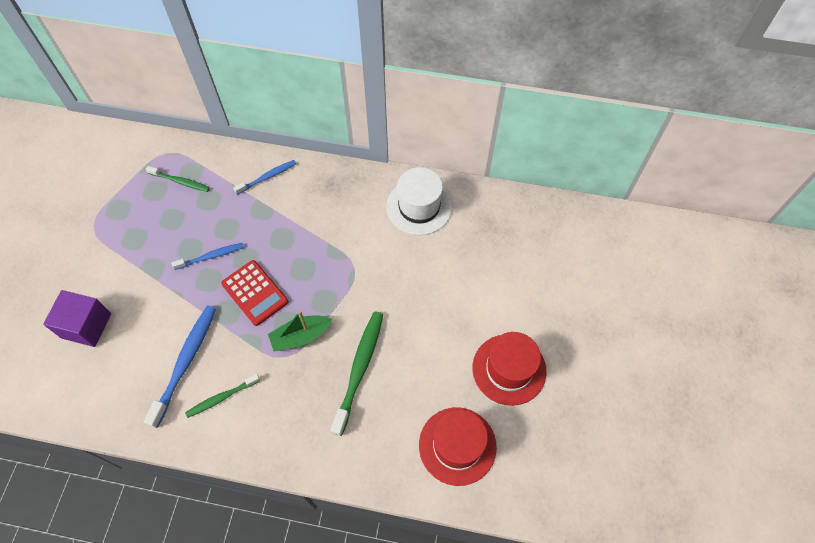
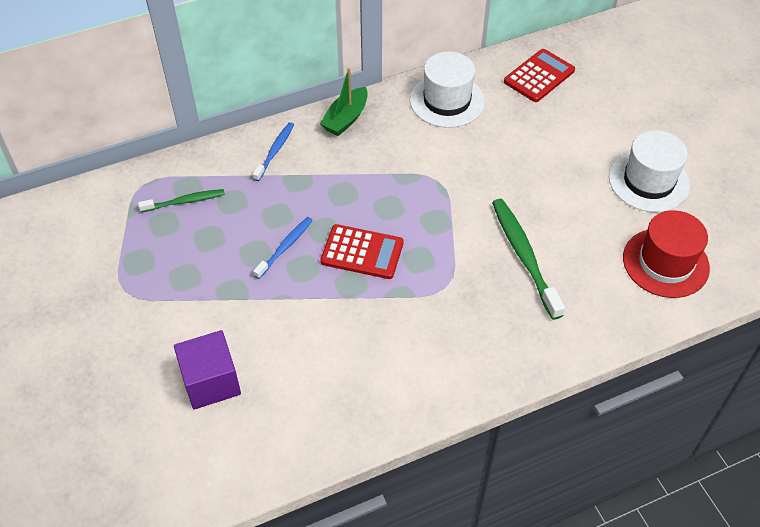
camera: 35 degrees left, 10 degrees down
(185, 362) = (352, 350): blue toothbrush -> none
(221, 398) = (419, 356): green toothbrush -> none
(300, 336) = (443, 262): green boat -> green boat (346, 119)
(507, 226) = (539, 76): none -> red calculator
(509, 369) = (648, 181): red hat -> white hat

